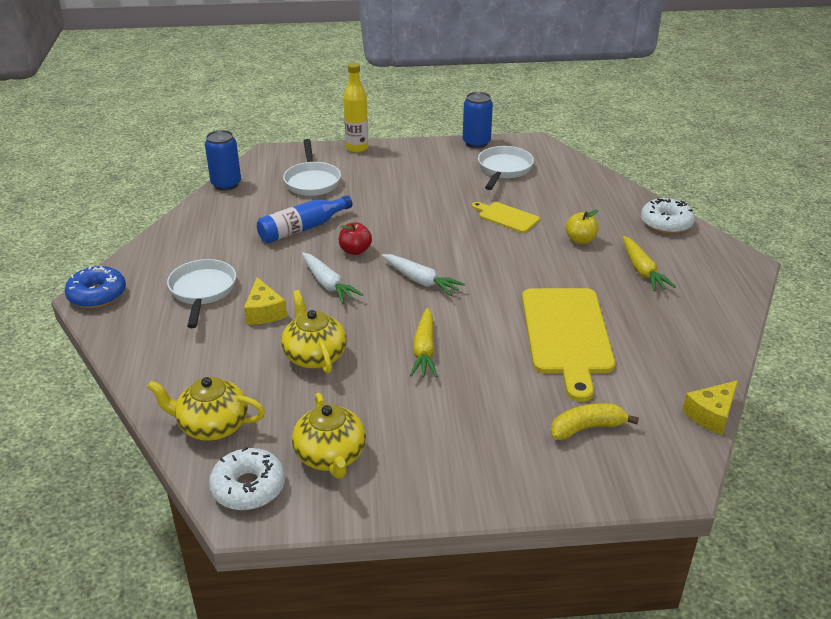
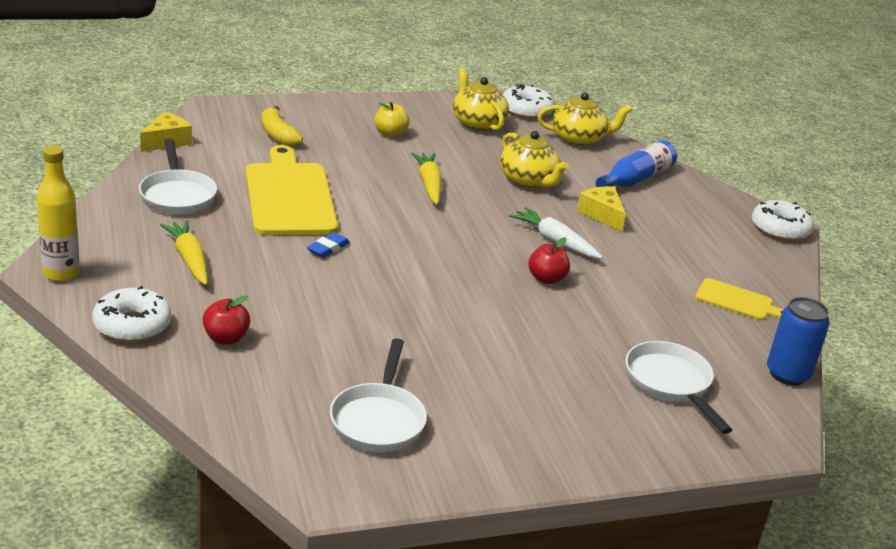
camera: 165 degrees right, 5 degrees down
(97, 295) = (780, 229): blue donut -> white donut
(202, 291) = (680, 233): white pan -> white pan (177, 195)
(302, 228) = (629, 306): blue bottle -> blue bottle (636, 179)
(357, 148) = (645, 461): yellow bottle -> yellow bottle (61, 273)
(420, 281) = (454, 245): white carrot -> none
(476, 143) = (438, 486): blue can -> none
(506, 217) = (365, 330): yellow cutting board -> yellow cutting board (737, 301)
(530, 279) = (328, 248): none -> blue eraser
(580, 240) = (262, 297): yellow apple -> yellow apple (390, 134)
(587, 428) = (278, 135): yellow banana -> yellow banana turned 90 degrees clockwise
(601, 214) = (226, 338): none -> red apple

